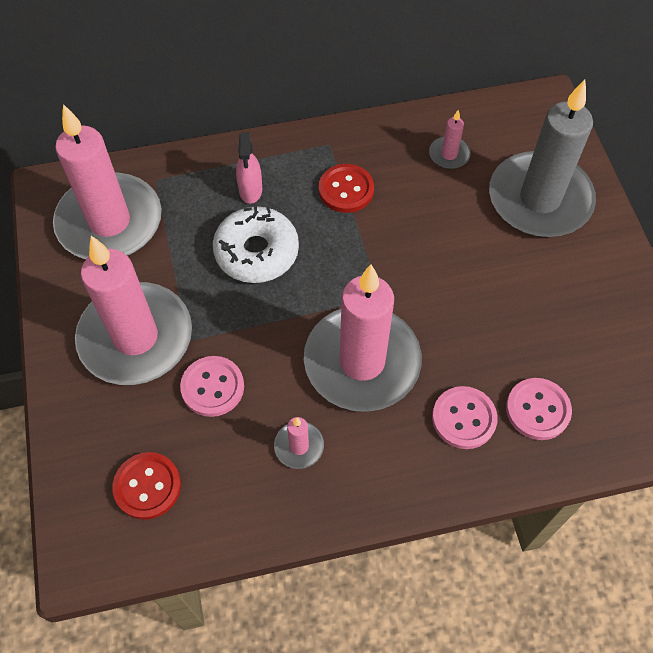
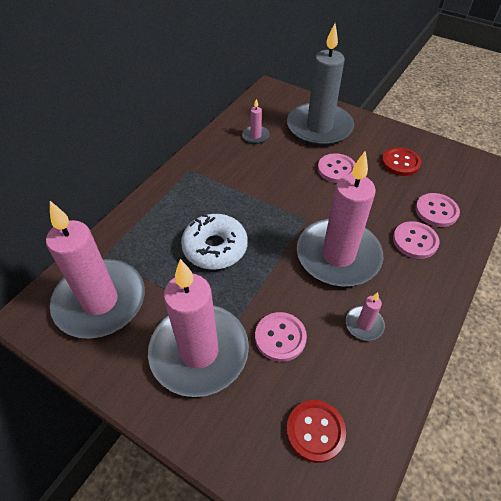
camera: 45 degrees left, 10 degrees down
(250, 190) = (172, 220): pink spray bottle -> none
(346, 190) = (225, 184): red button -> red button (400, 163)
(488, 267) = (336, 169): none -> pink button

